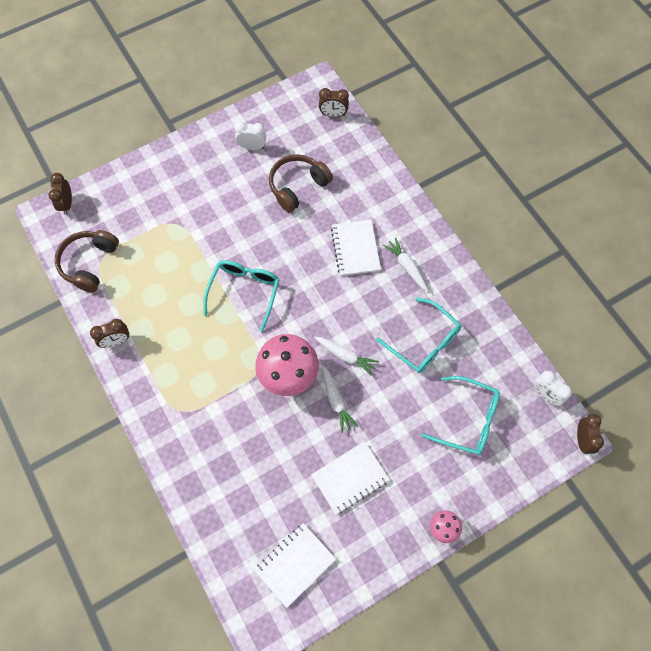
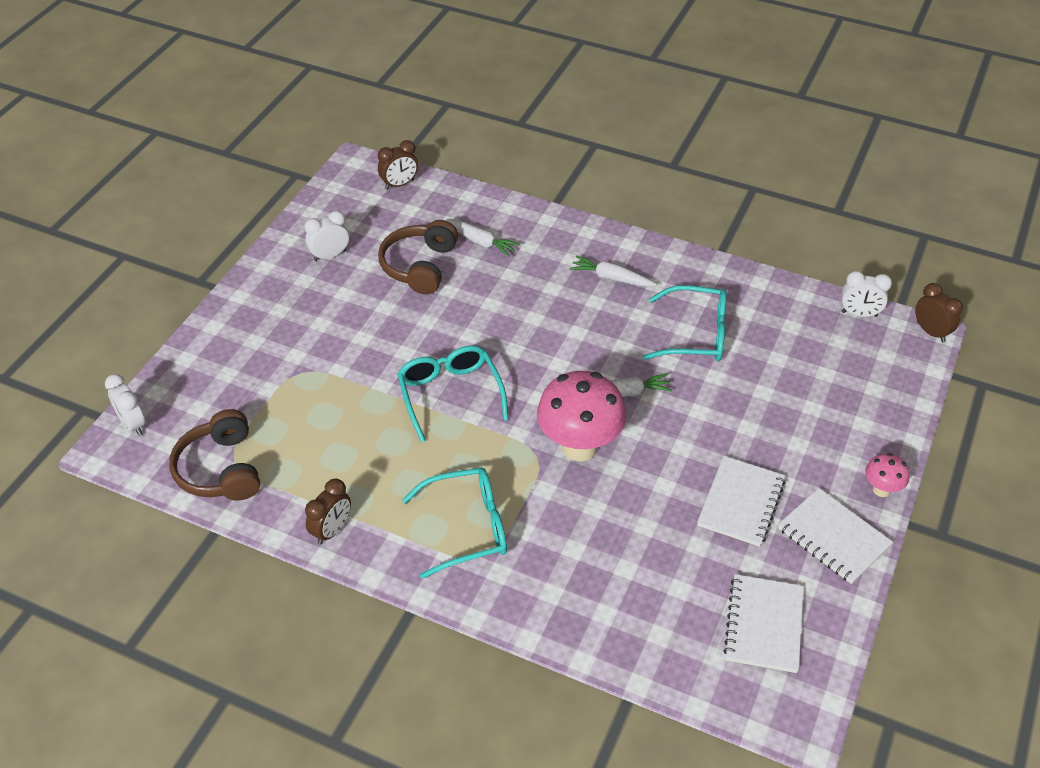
camera: 35 degrees left, 20 degrees down
(67, 204) = (133, 424): brown clock -> white clock
(336, 401) = (655, 440): white carrot -> white carrot (480, 242)
(355, 249) = (540, 290): white notebook -> white notebook (833, 537)
(467, 419) = (807, 378): turquoise glasses -> turquoise glasses (466, 528)

